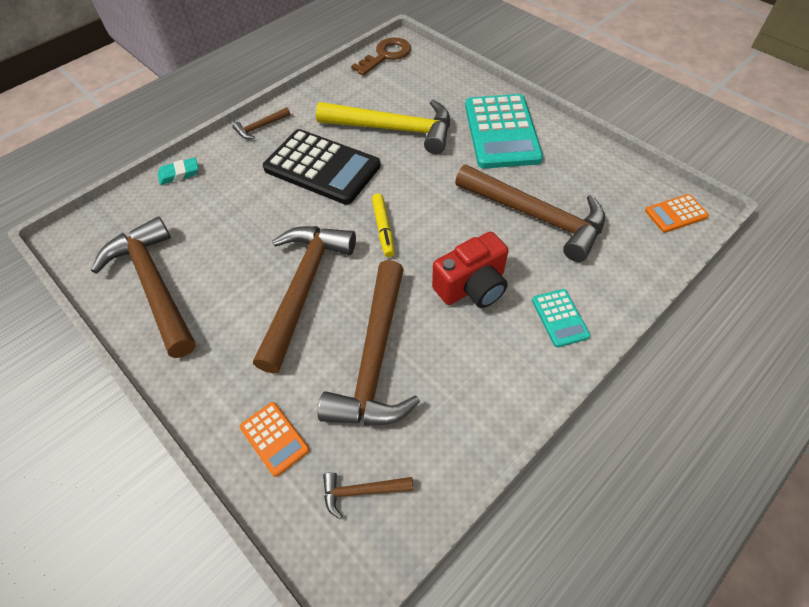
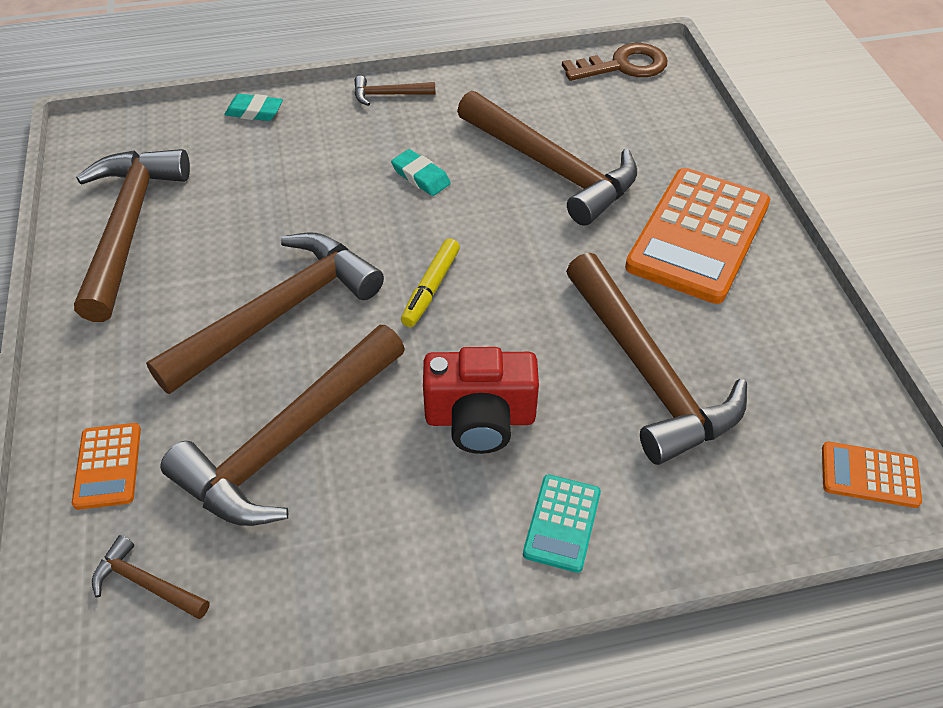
camera: 30 degrees right, 5 degrees down
(322, 167) = (421, 176): black calculator -> turquoise eraser
(394, 129) = (552, 168): yellow hammer -> brown hammer
(501, 132) = (698, 236): turquoise calculator -> orange calculator

